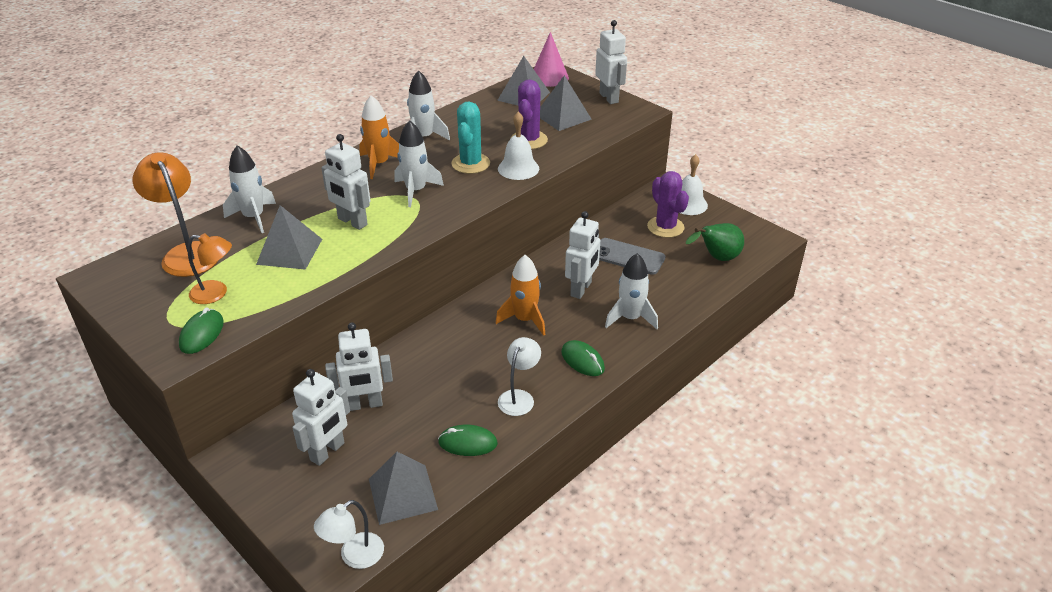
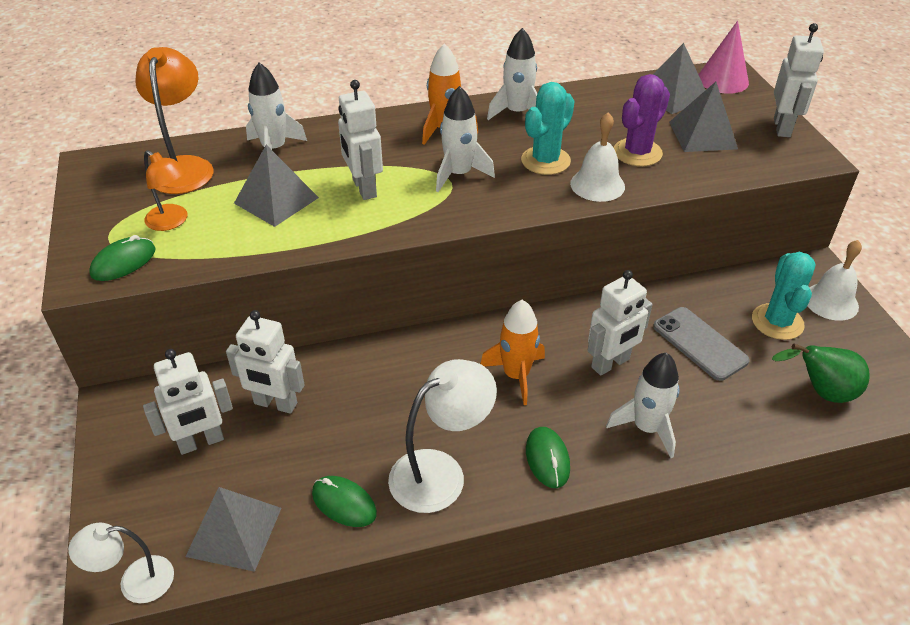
camera: 30 degrees right, 5 degrees up
(519, 397) = (440, 472): white lamp -> white lamp, size x1.60
(665, 227) = (777, 322): purple cactus -> turquoise cactus

